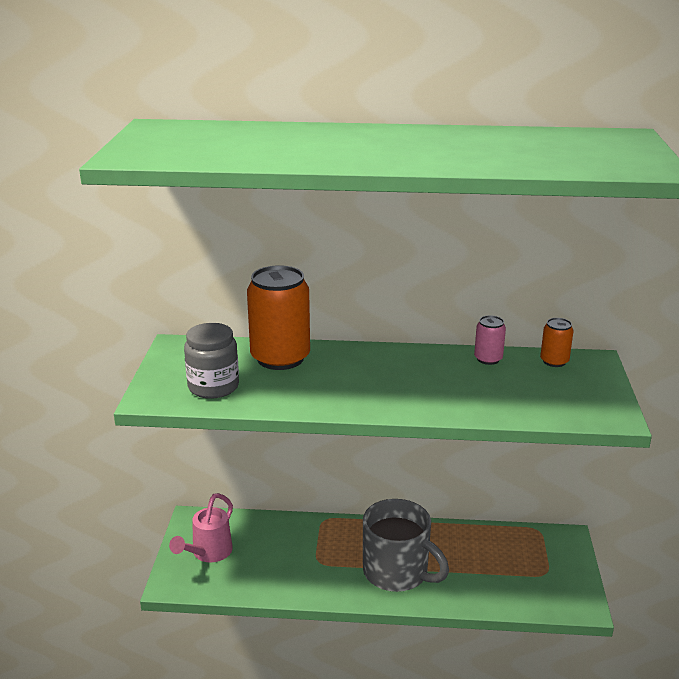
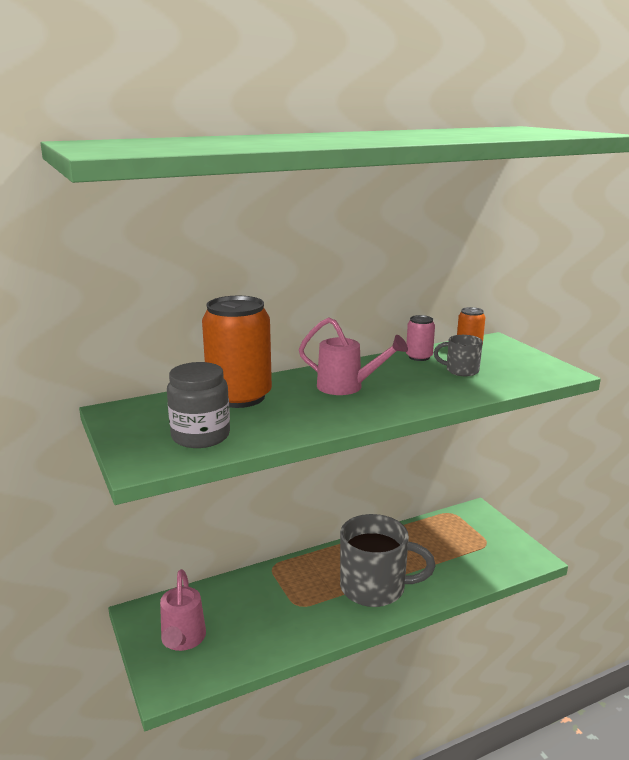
camera: 30 degrees left, 5 degrees down
(380, 374) = (347, 387): none -> pink watering can
(510, 385) = (461, 370): none -> grey mug

